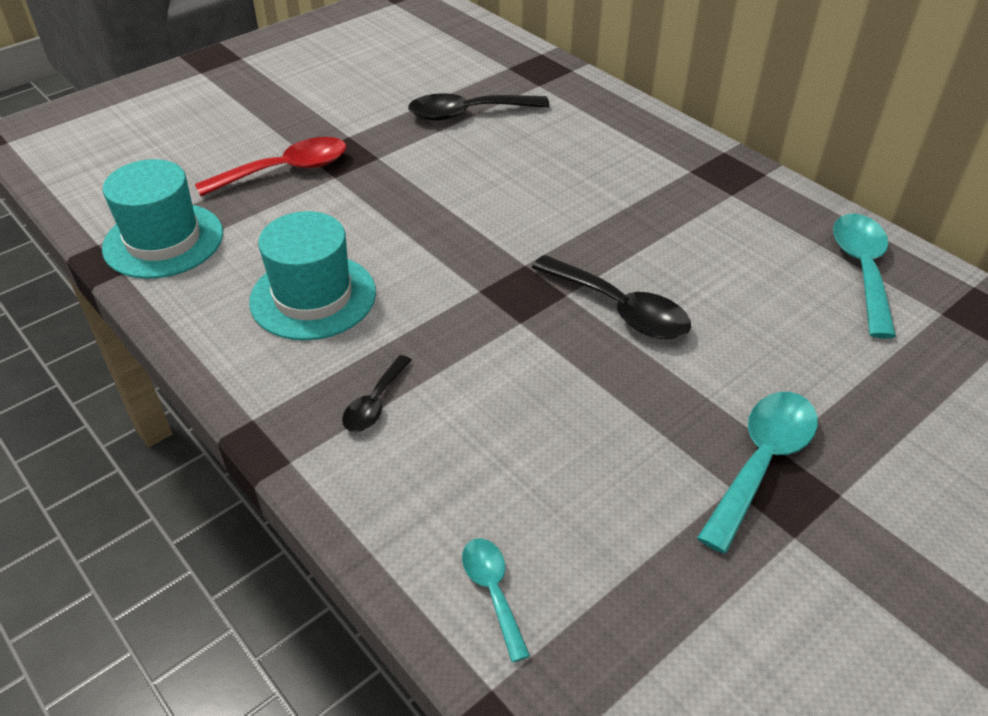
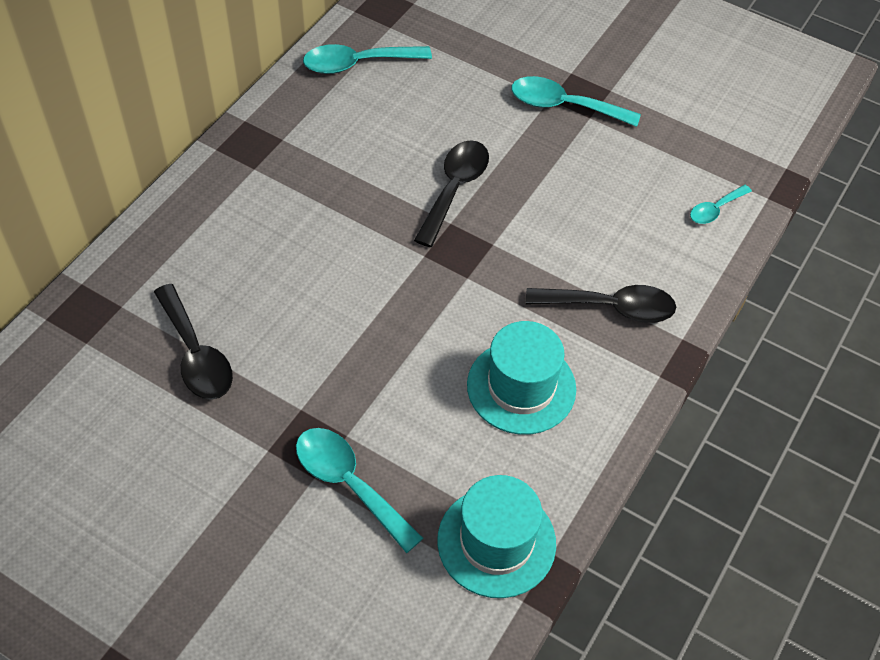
camera: 110 degrees left, 10 degrees up
(286, 170) = (349, 483): red spoon -> turquoise spoon
(375, 403) = (611, 307): black spoon -> black spoon, size x1.76

